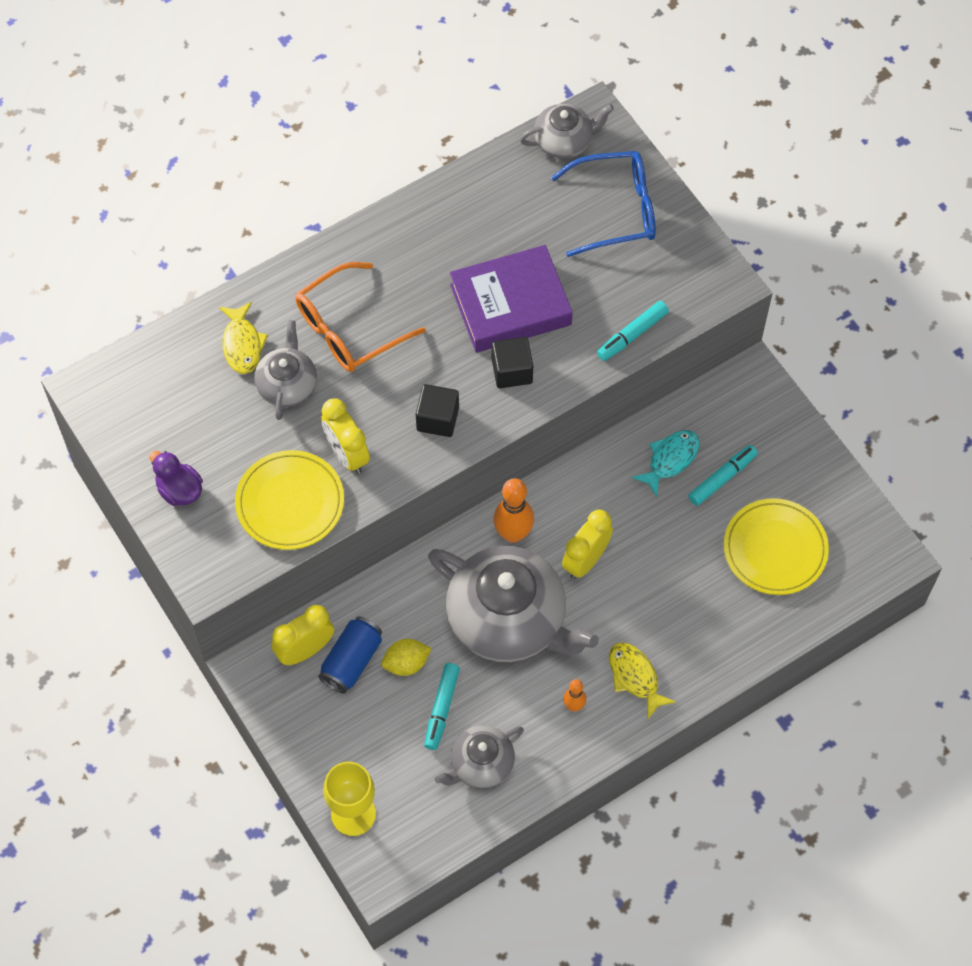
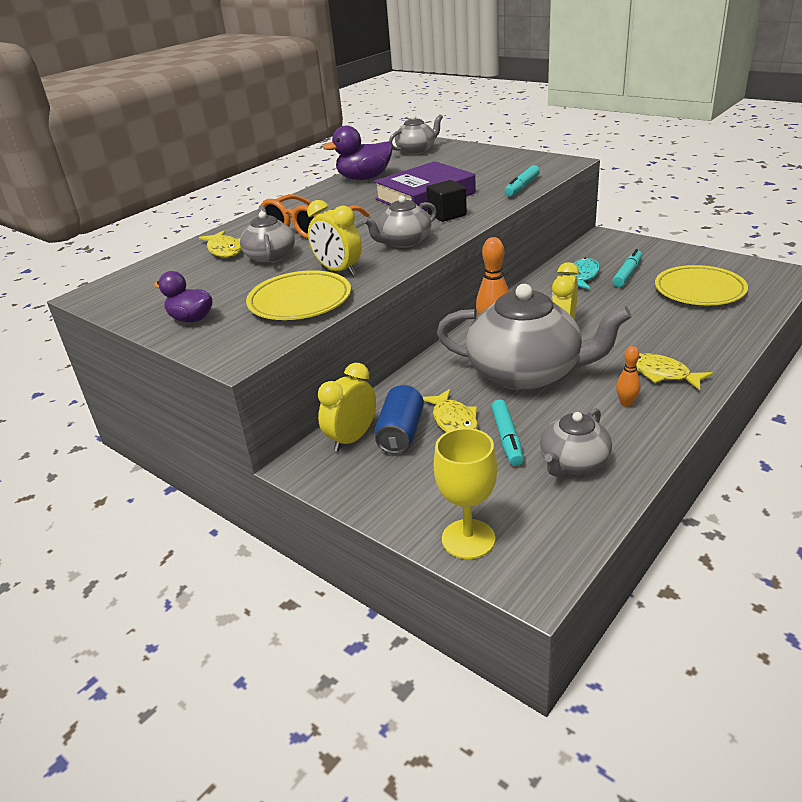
camera: 15 degrees left, 30 degrees down
(406, 663) = (453, 421): yellow lemon -> yellow fish
(437, 419) = (404, 242): black cube -> grey teapot
(461, 207) = (364, 178): none -> purple duck
(616, 210) = (469, 159): blue glasses -> none

